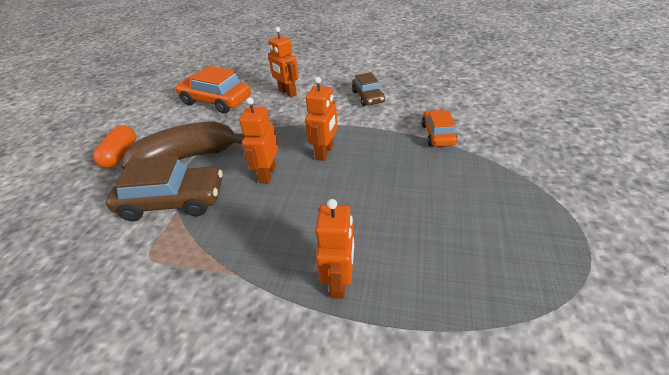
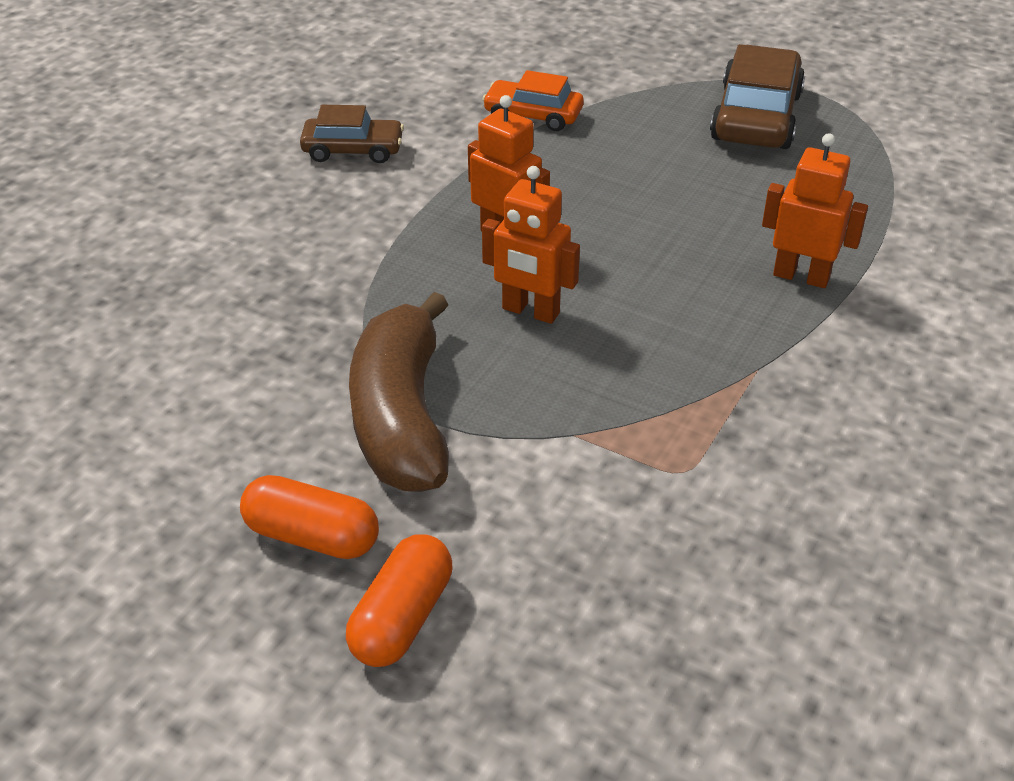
camera: 75 degrees left, 0 degrees up
(71, 188) = (402, 618): none -> orange capsule
(173, 201) = (545, 440): brown car -> brown car (756, 117)
(216, 101) = (172, 361): orange car -> none
(287, 93) = (237, 245): orange robot -> none

